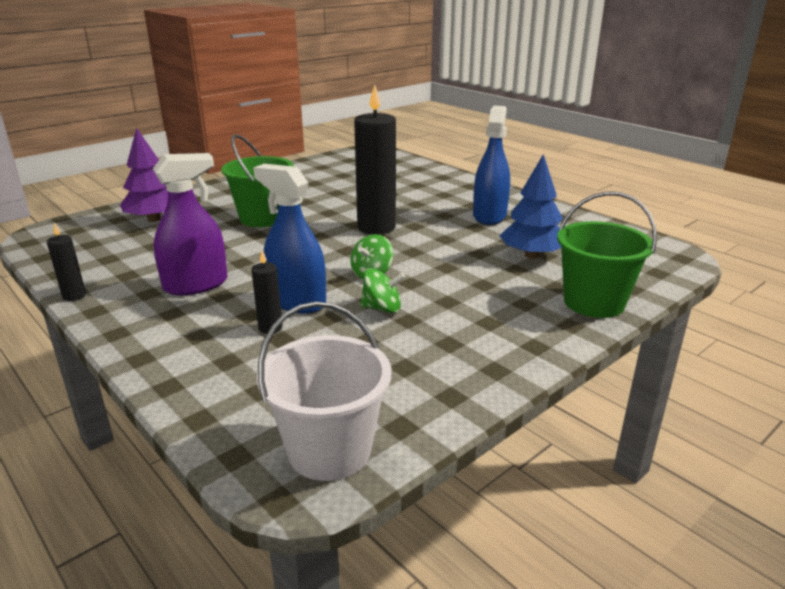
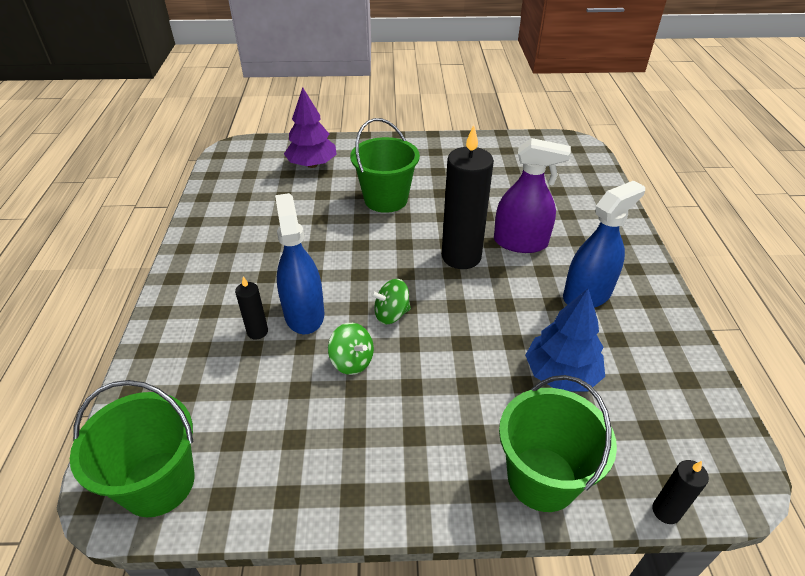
camera: 40 degrees right, 15 degrees up
(74, 296) = (188, 226): black candle -> black candle (666, 511)
(196, 285) = (262, 255): purple spray bottle -> purple spray bottle (520, 242)
(329, 450) = (158, 483): white bucket -> green bucket

